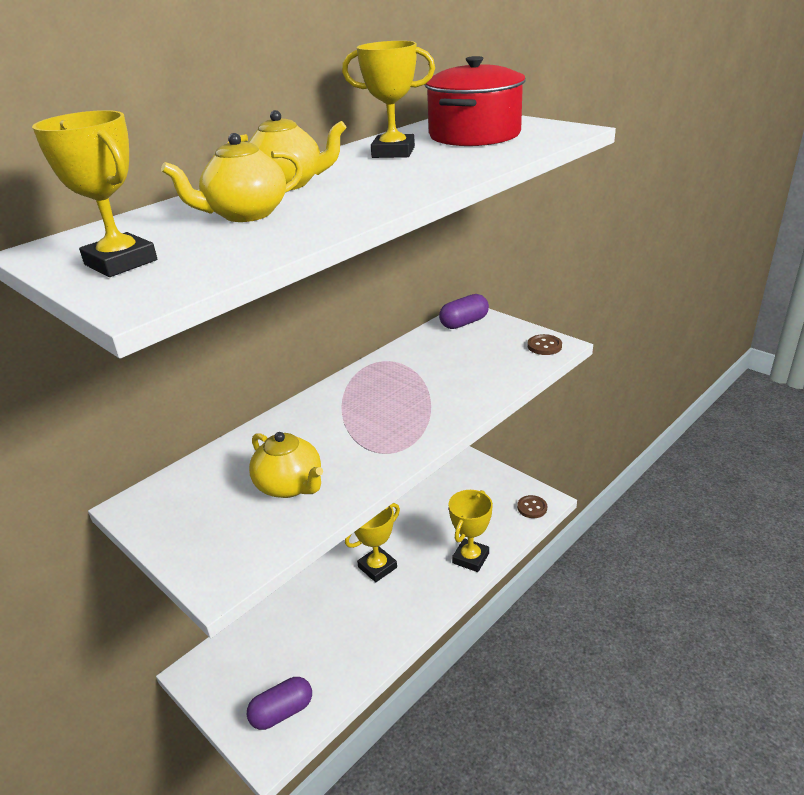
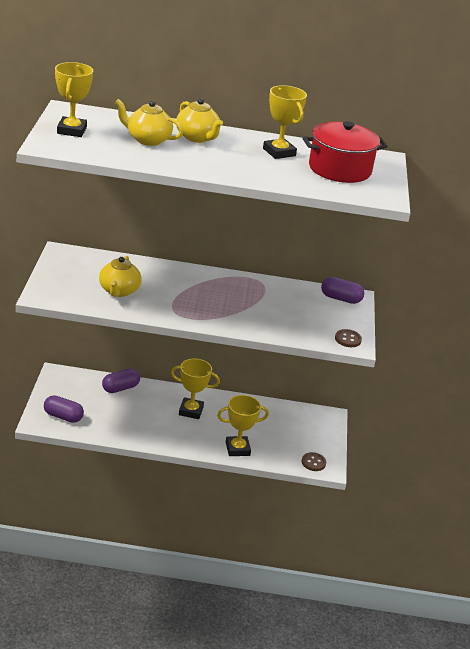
camera: 45 degrees right, 0 degrees up
(282, 615) = (120, 388): none -> purple capsule

